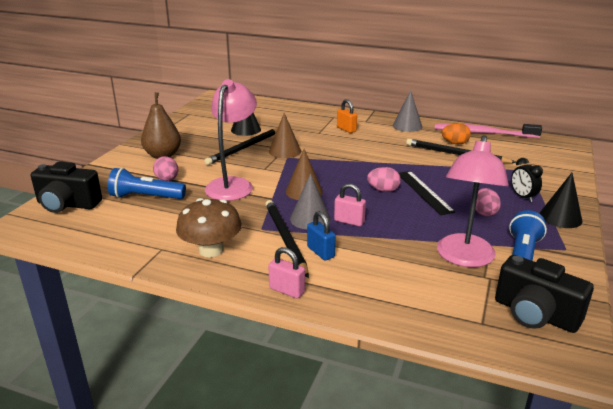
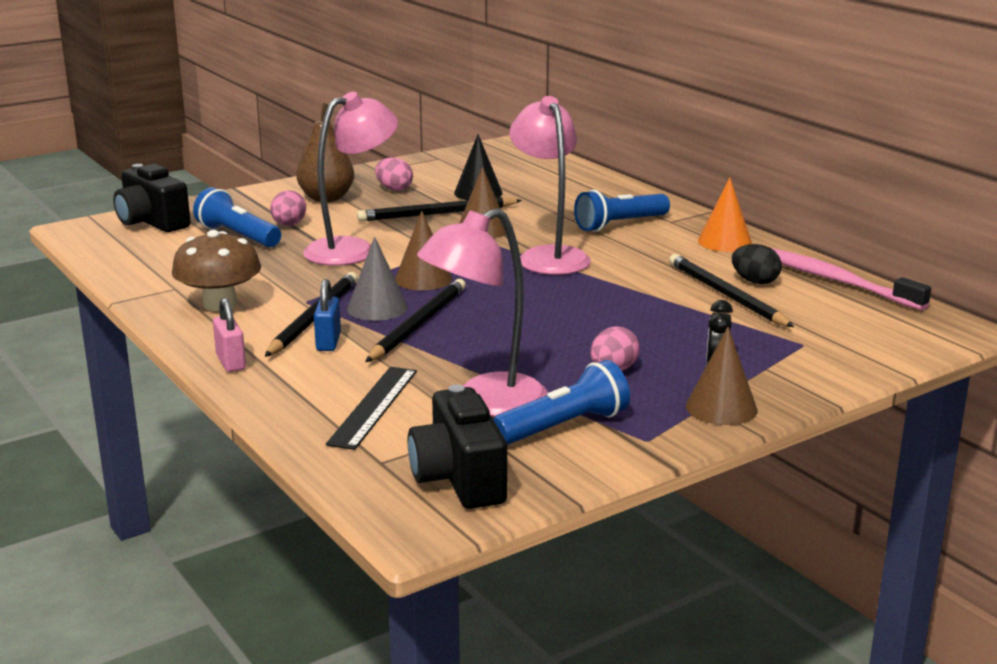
camera: 35 degrees right, 5 degrees down
(344, 157) = (549, 256): none -> pink lamp
(346, 129) = (619, 224): orange padlock -> blue flashlight
(349, 221) = (418, 324): pink padlock -> black pencil
(383, 190) = (527, 306): pink egg -> pink egg (394, 189)
(407, 126) = (724, 242): grey cone -> orange cone
(424, 192) = (580, 323): black ruler -> black ruler (374, 406)
(455, 143) = (755, 281): orange egg -> black egg
(560, 217) = (721, 408): black cone -> brown cone

